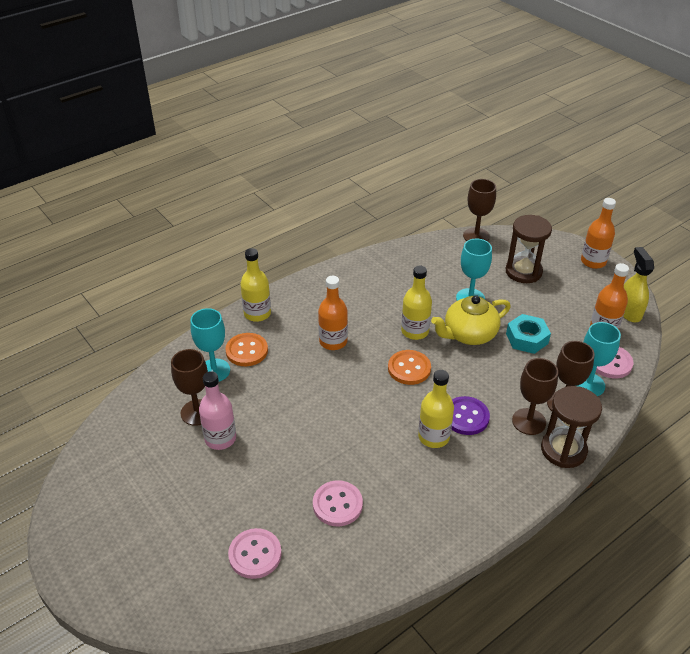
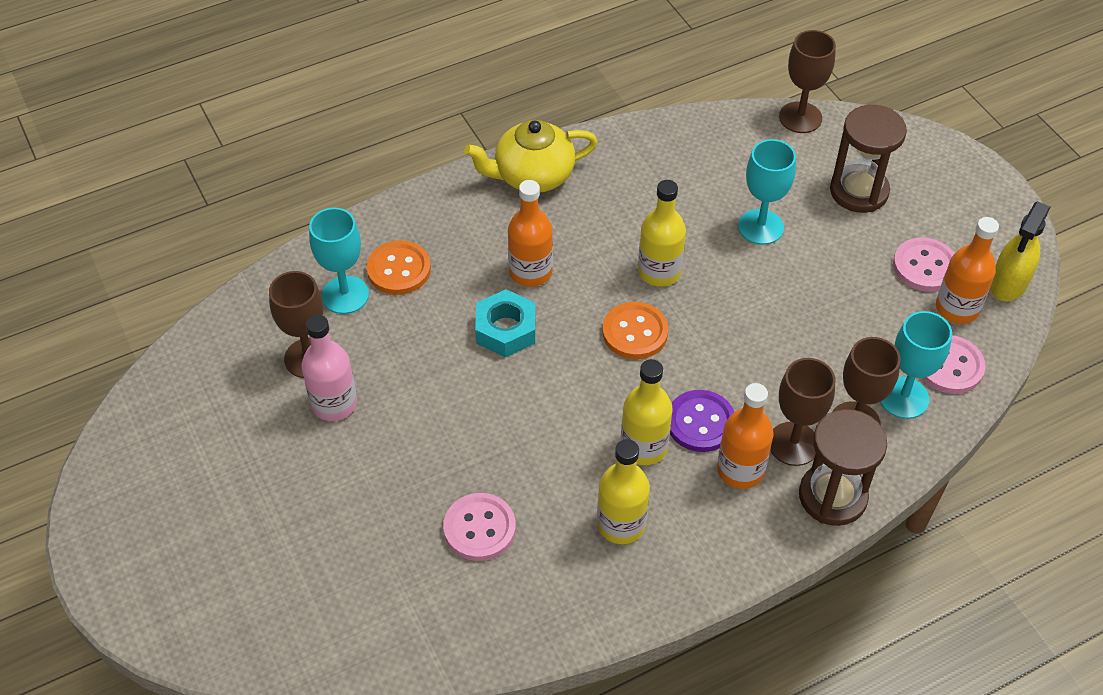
camera: 10 degrees right, 10 degrees up
(255, 554) = (349, 582): pink button -> pink button (924, 266)
(257, 313) = (427, 209): yellow bottle -> yellow bottle (621, 524)
(469, 334) = (741, 289): yellow teapot -> yellow teapot (532, 176)
(527, 338) = (830, 307): turquoise nut -> turquoise nut (506, 329)
(593, 261) = (978, 188): orange bottle -> orange bottle (740, 470)
(629, 312) = (1008, 284): yellow spray bottle -> yellow spray bottle turned 150 degrees counterclockwise

